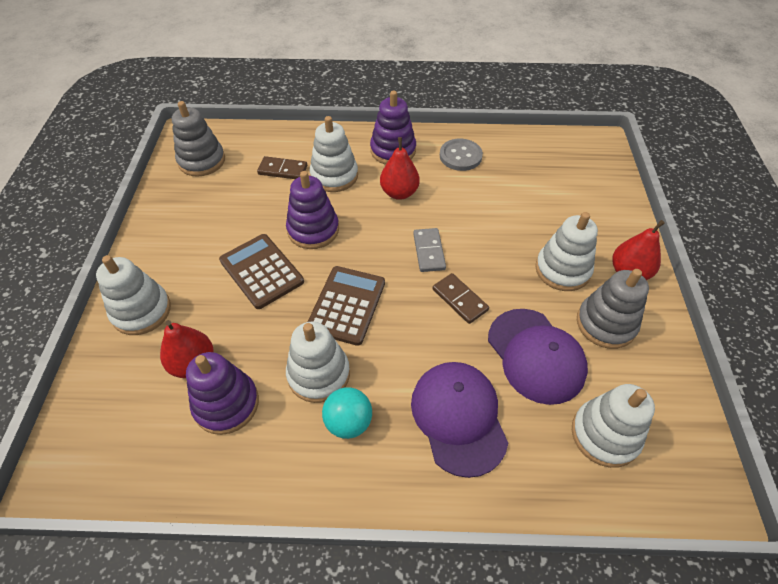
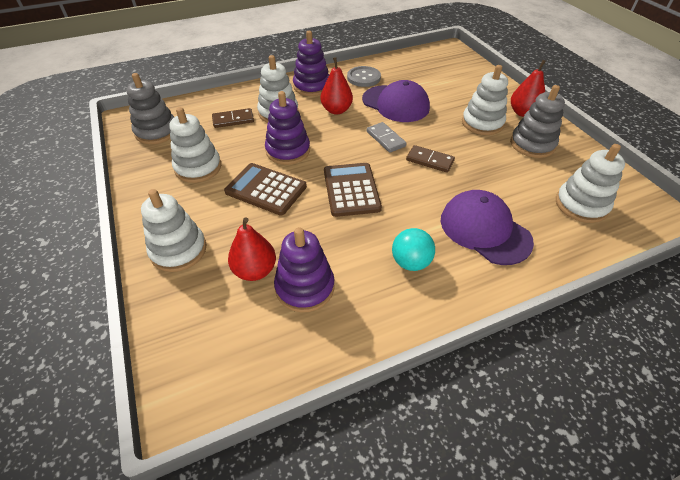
camera: 25 degrees left, 5 degrees down
(319, 374) = (364, 240): white stacking toy -> white stacking toy (198, 167)
(536, 355) = (504, 176): purple cap -> purple cap (395, 104)

